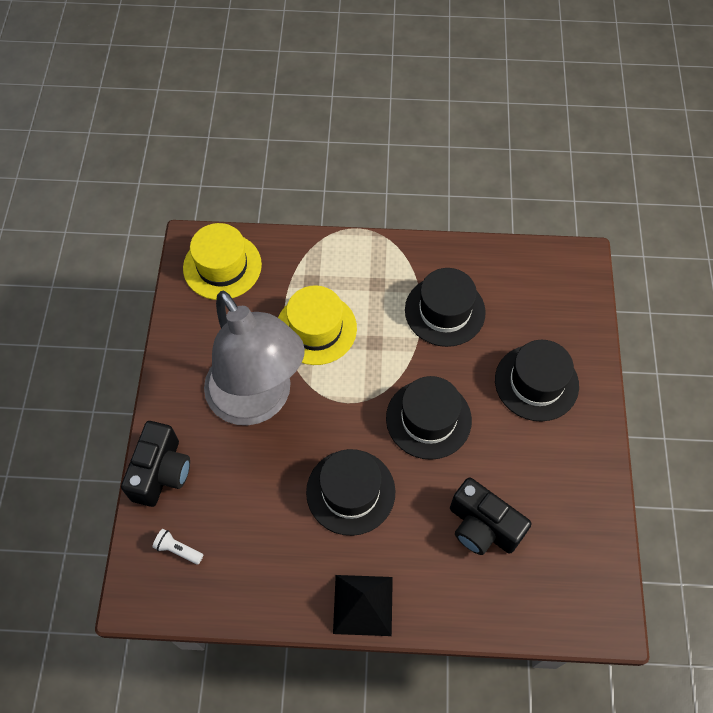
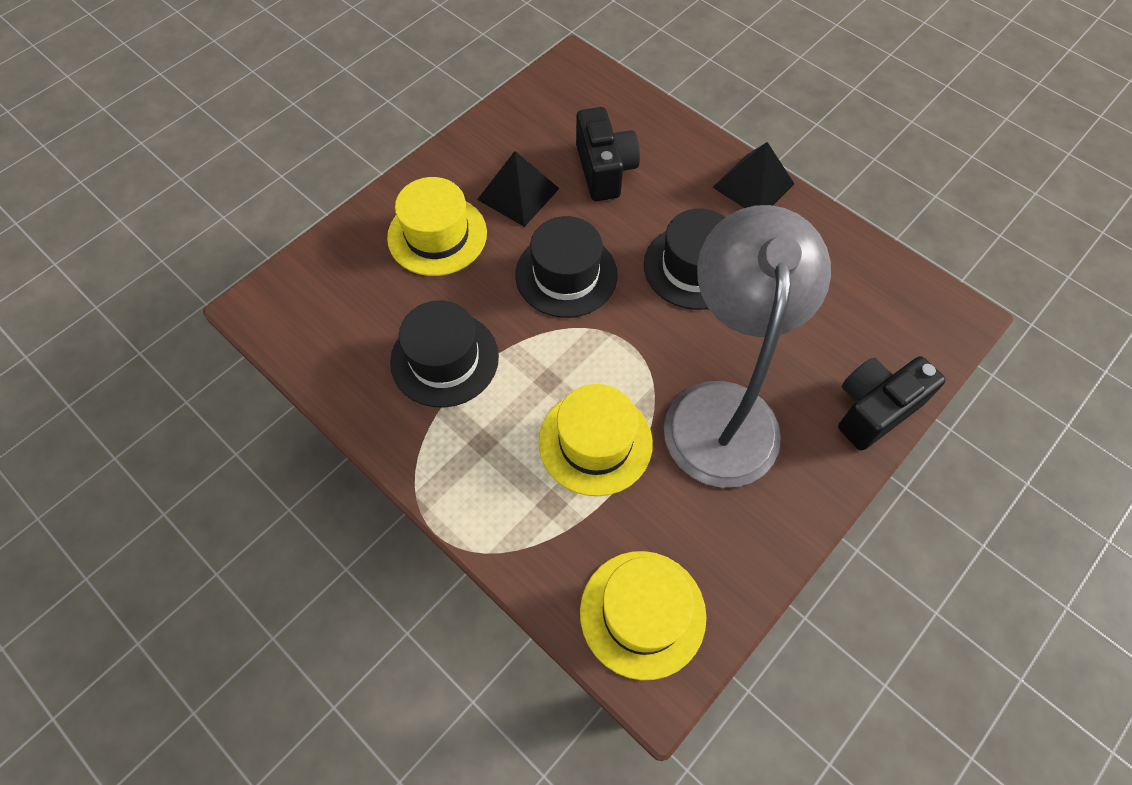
camera: 140 degrees left, 0 degrees up
(178, 549) = (896, 328): white flashlight -> none
(520, 456) = (518, 194): none -> black pyramid
(536, 382) = (437, 235): black hat -> yellow hat

